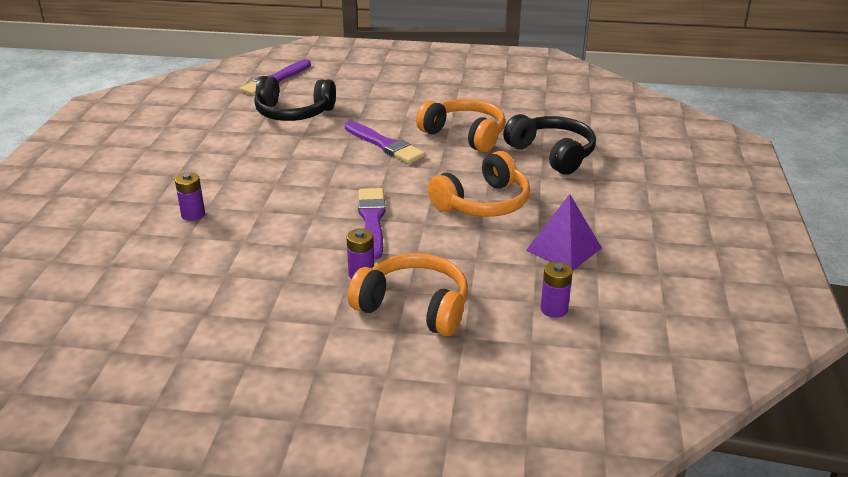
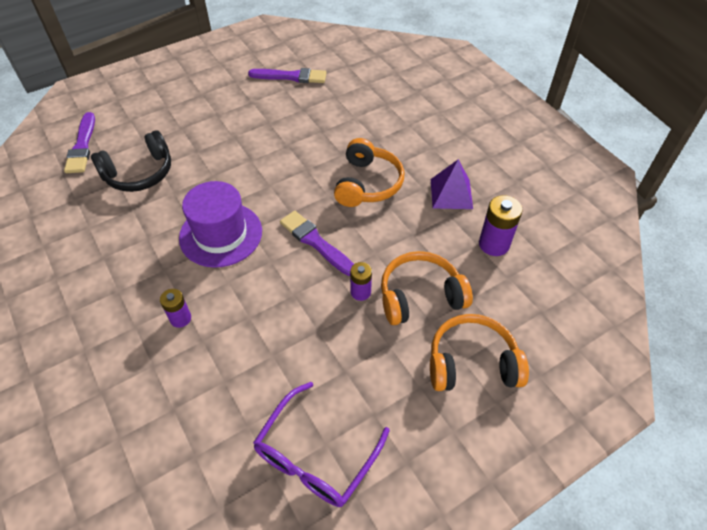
camera: 40 degrees left, 20 degrees up
(161, 359) = (316, 455): none -> purple glasses
(300, 178) = (221, 234): none -> purple hat
(385, 145) = (246, 168): purple brush -> purple brush (291, 76)
(464, 135) = (291, 129): orange headphones -> orange headphones (472, 363)
(552, 154) = (363, 117): black headphones -> none
(554, 309) = (494, 244): purple battery -> purple battery, size x1.58

